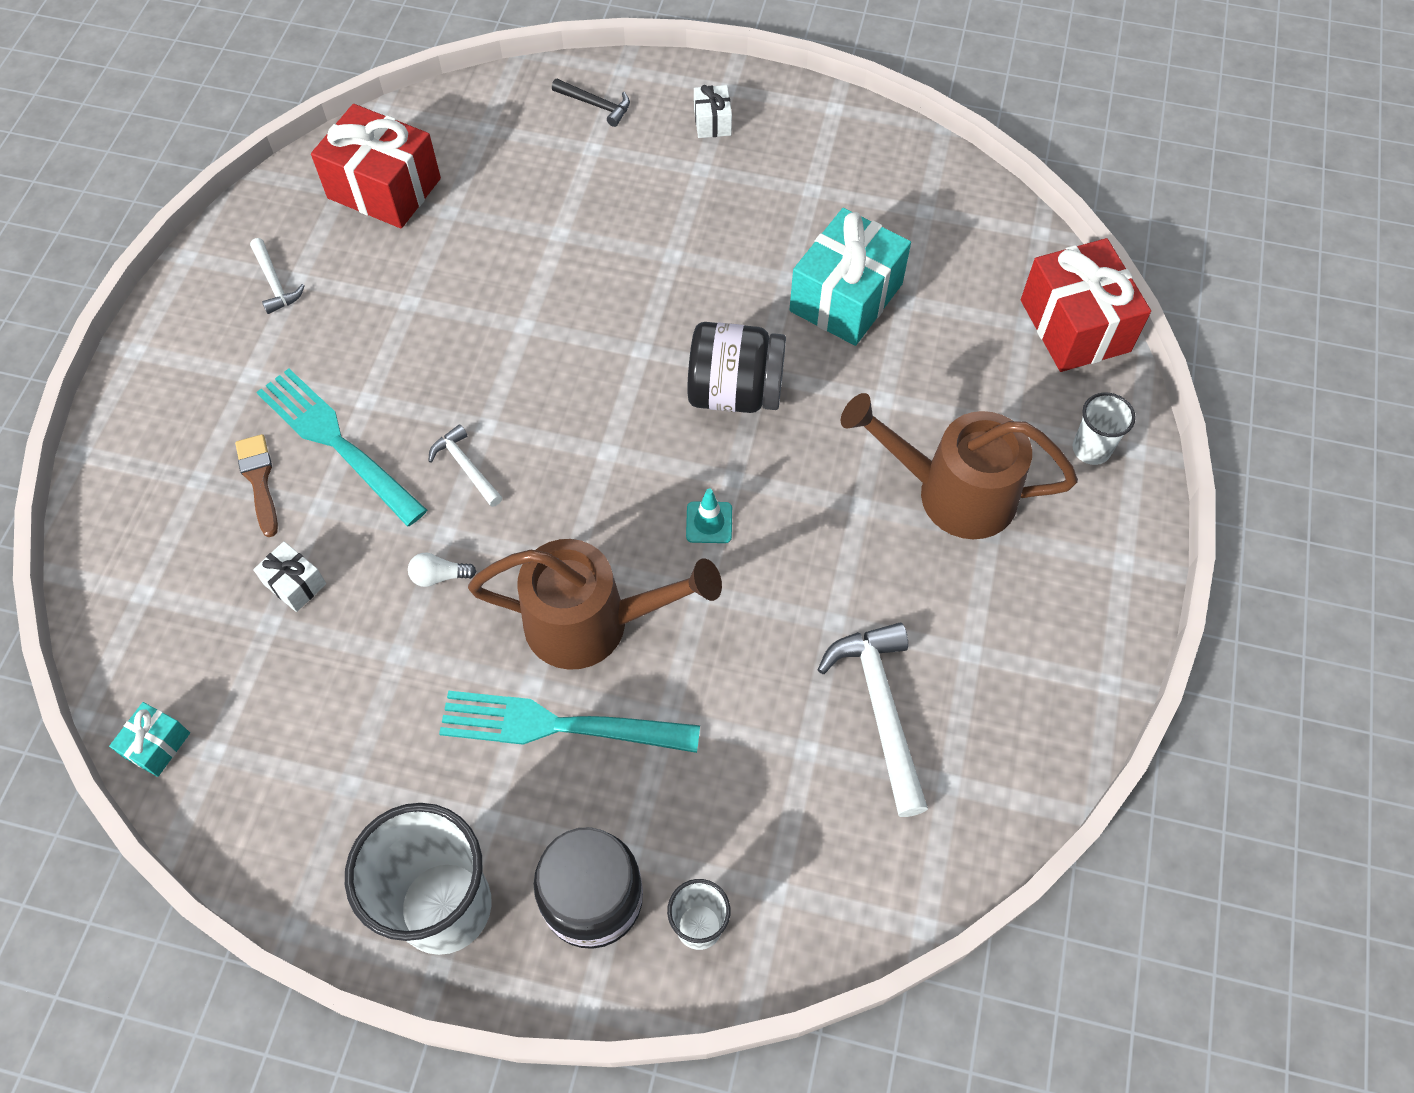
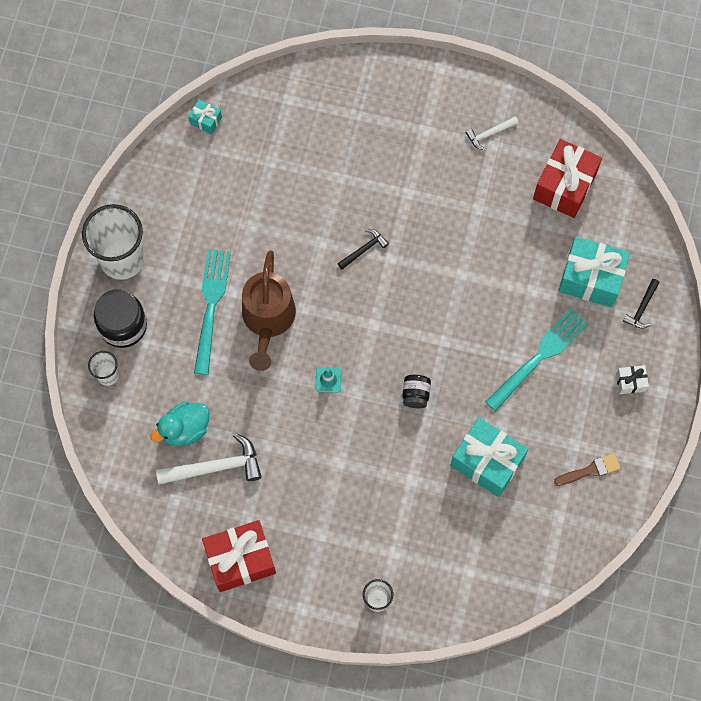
camera: 90 degrees right, 10 degrees up
(259, 480) = (355, 145): brown brush -> brown brush (590, 470)
(295, 584) = (292, 171): white gift -> none
(337, 442) = (379, 181): turquoise fork -> turquoise fork (539, 357)
(439, 576) = (296, 241): white light bulb -> none
(466, 467) = (364, 249): white hammer -> black hammer
(544, 161) = (591, 278): none -> turquoise gift
(735, 392) = (415, 394): black jar -> black jar, size x0.54
(809, 768) = (185, 429): none -> turquoise duck
(951, 492) = (347, 514): brown watering can -> none
(1075, 325) = (468, 602): red gift -> red gift (240, 560)

